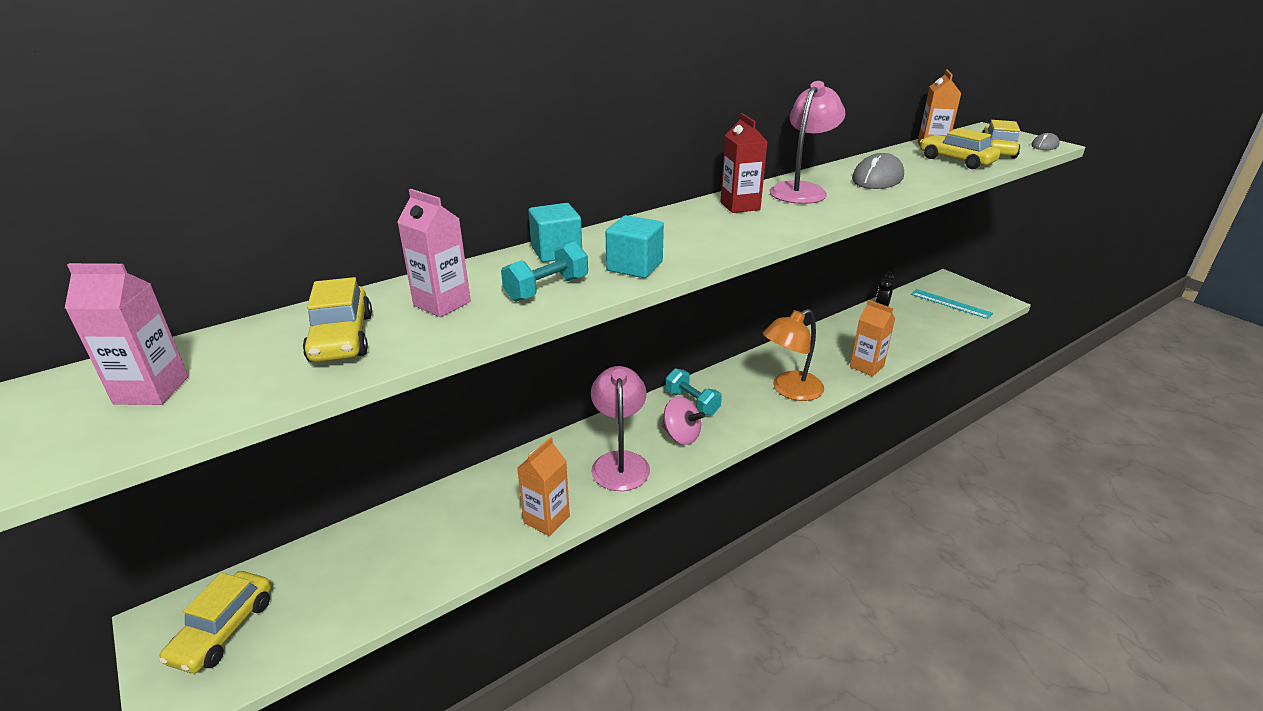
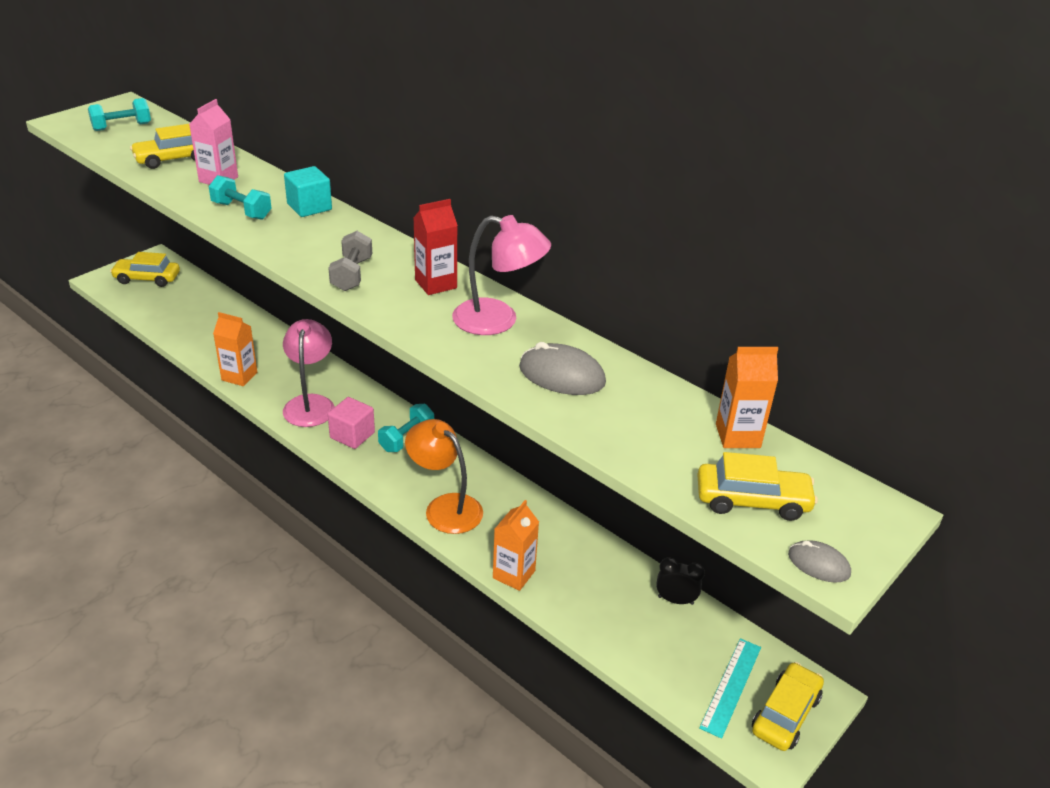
camera: 75 degrees right, 5 degrees up
(151, 390) = (122, 127): pink carton -> turquoise dumbbell
(620, 462) = (310, 403): pink lamp -> pink lamp turned 75 degrees counterclockwise
(634, 266) = (284, 240): turquoise cube -> none
(681, 436) = (352, 435): pink spinning top -> pink cube
(718, 237) = (352, 274): none -> grey dumbbell
(956, 160) = (674, 450): yellow car -> yellow car (785, 714)

